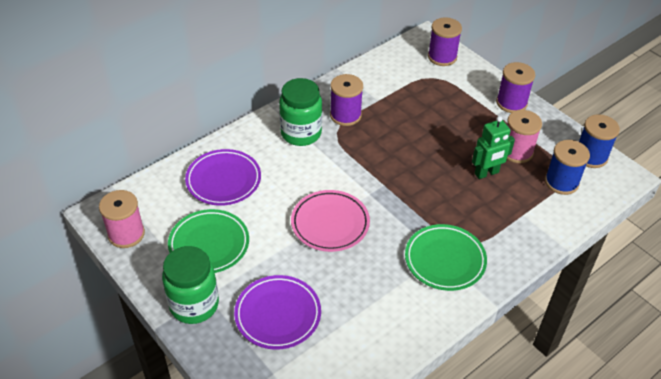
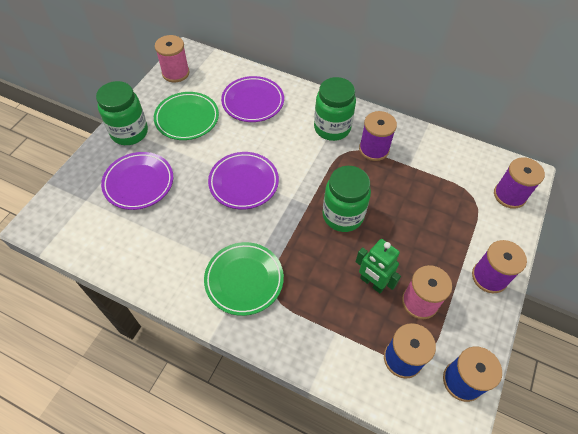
camera: 65 degrees right, 10 degrees up
(330, 224) = (243, 183): pink plate -> purple plate
(409, 165) = (343, 215): none -> green jar

